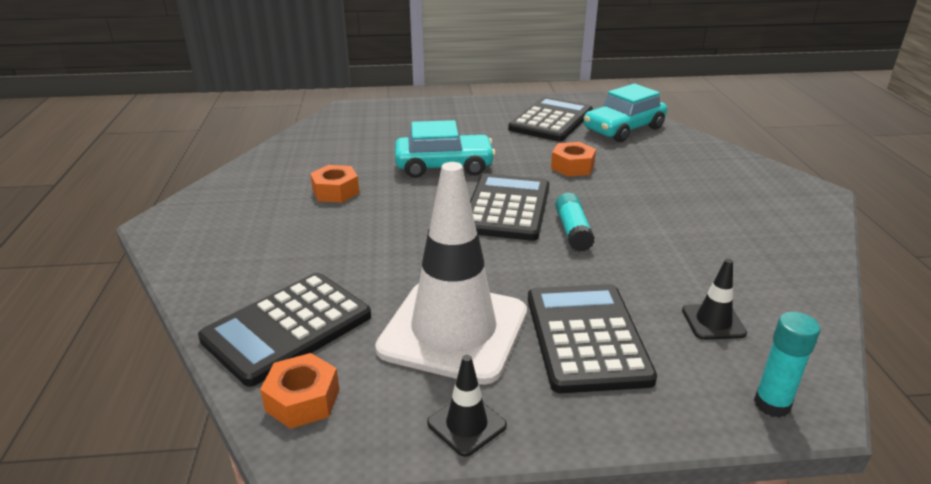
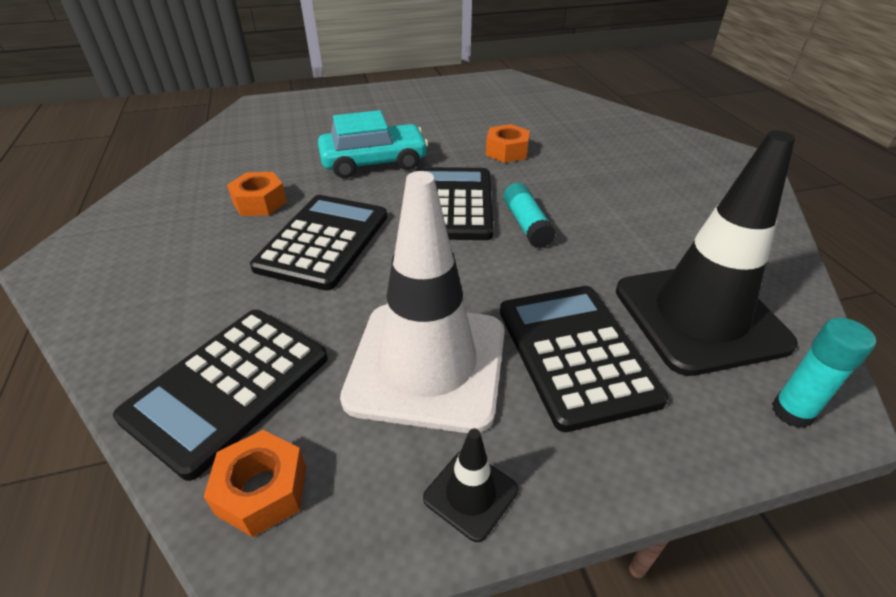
camera: 10 degrees left, 10 degrees up
(551, 120) = (472, 103): black calculator -> black calculator (323, 241)
(623, 129) = (546, 107): turquoise car -> none
(713, 322) = (699, 316): black traffic cone -> black traffic cone, size x2.42

